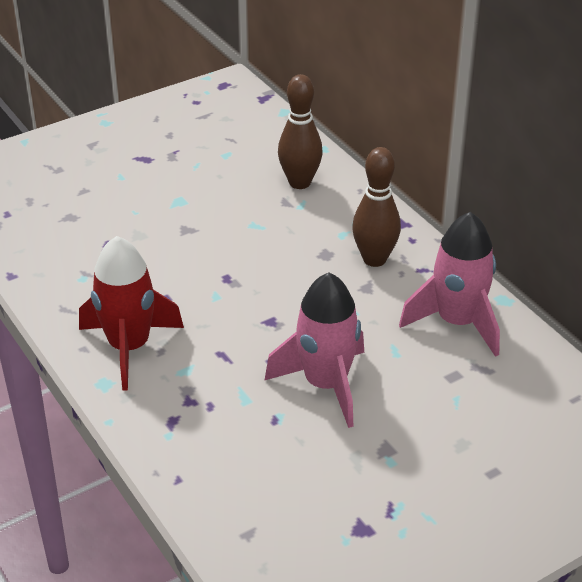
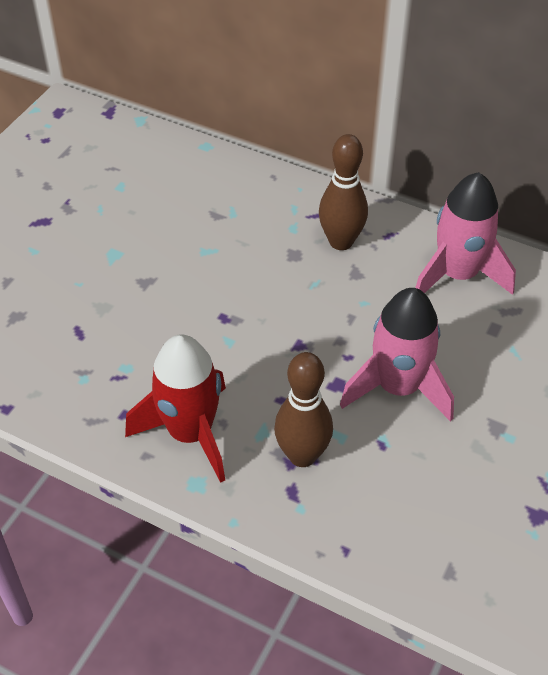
camera: 30 degrees left, 10 degrees up
(300, 182) = (213, 189): brown bowling pin -> brown bowling pin (302, 455)

